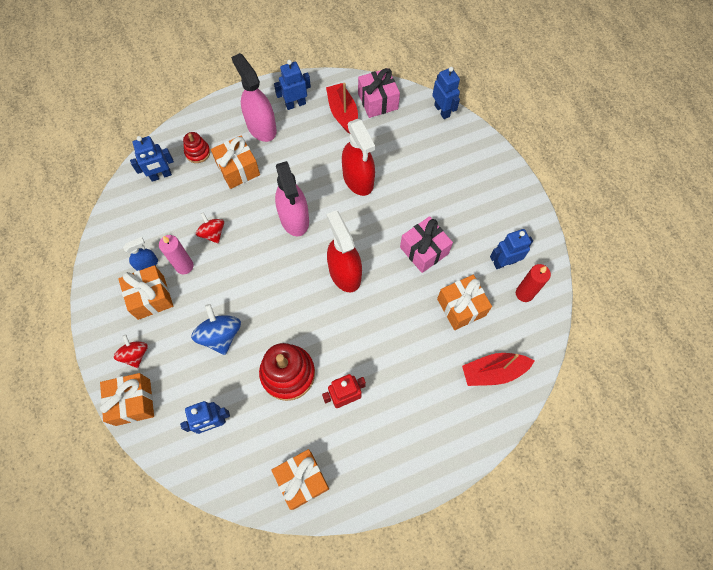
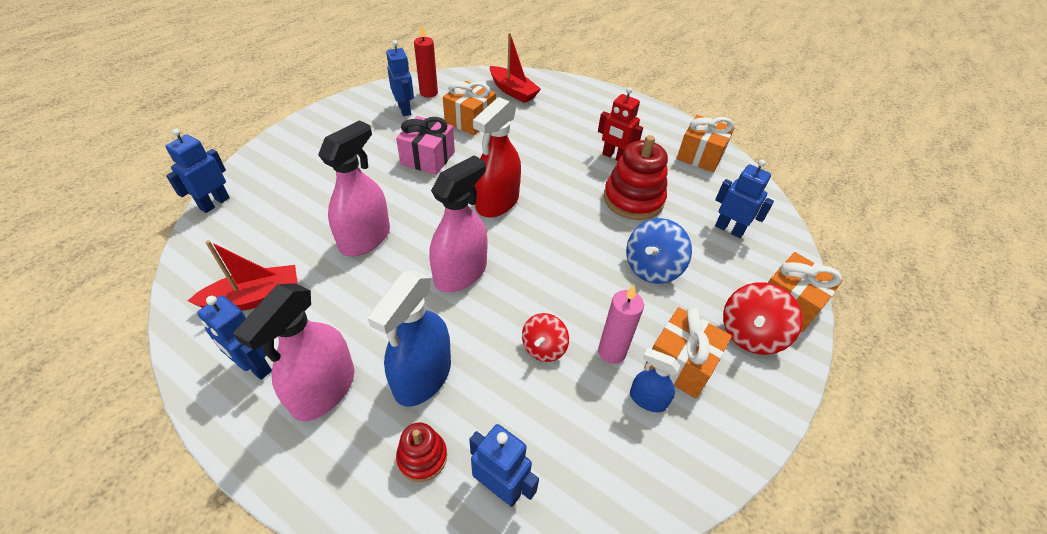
camera: 125 degrees left, 20 degrees down
(135, 354) = (750, 334): red spinning top -> red spinning top, size x1.50
(238, 169) = (422, 376): orange gift -> blue spray bottle
(343, 113) = (255, 298): red boat -> red boat turned 150 degrees counterclockwise
(358, 179) = (365, 238): red spray bottle -> pink spray bottle
(378, 101) = (216, 269): pink gift -> none
(504, 262) = (405, 109): blue robot -> blue robot turned 150 degrees counterclockwise

